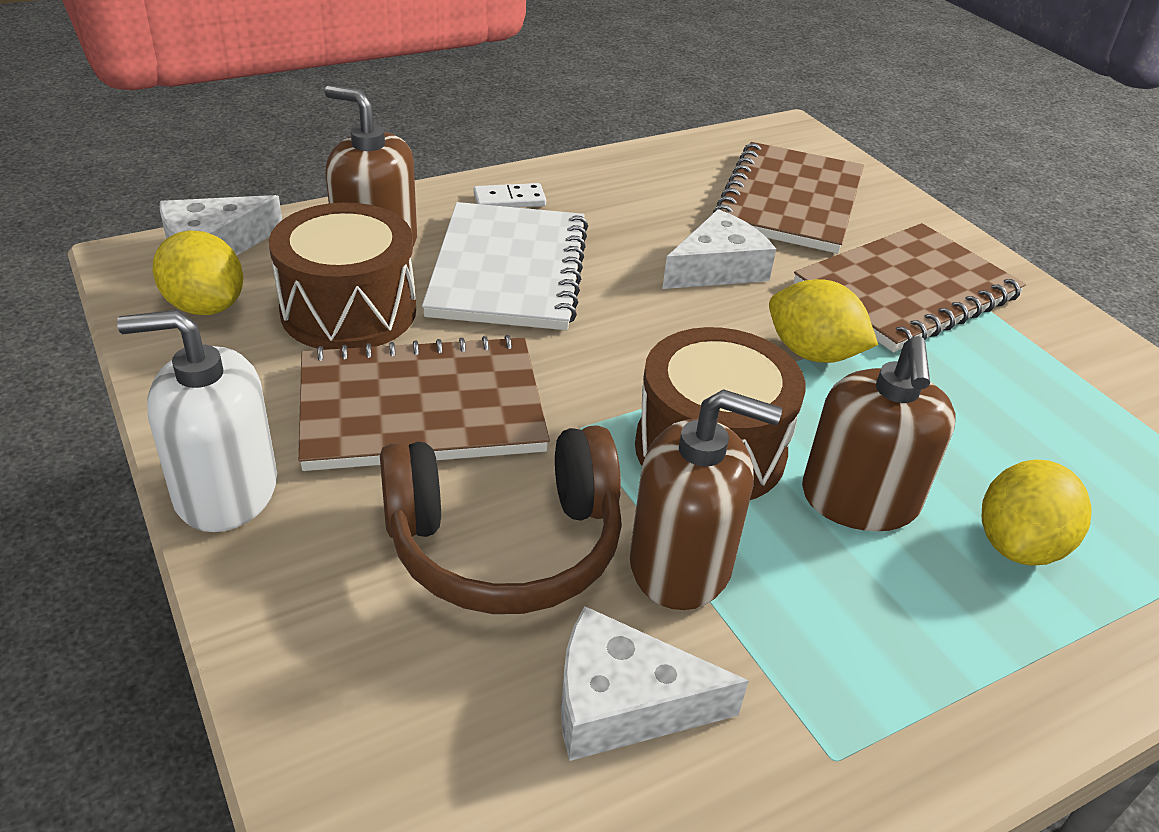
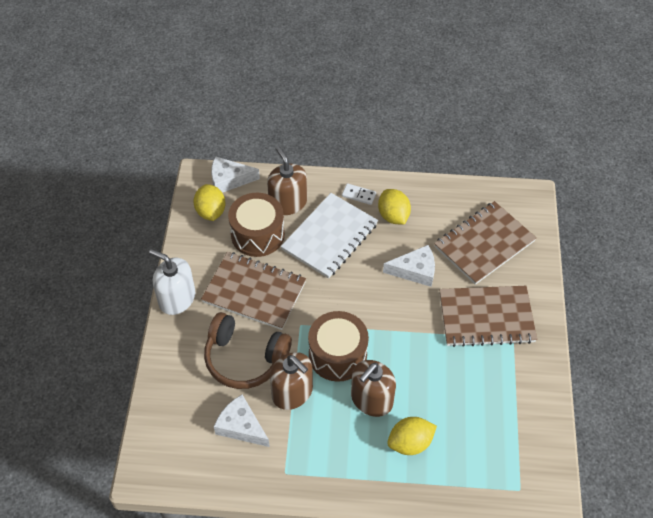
camera: 35 degrees right, 15 degrees up
(812, 353) = (414, 331): yellow lemon -> yellow lemon (393, 216)

